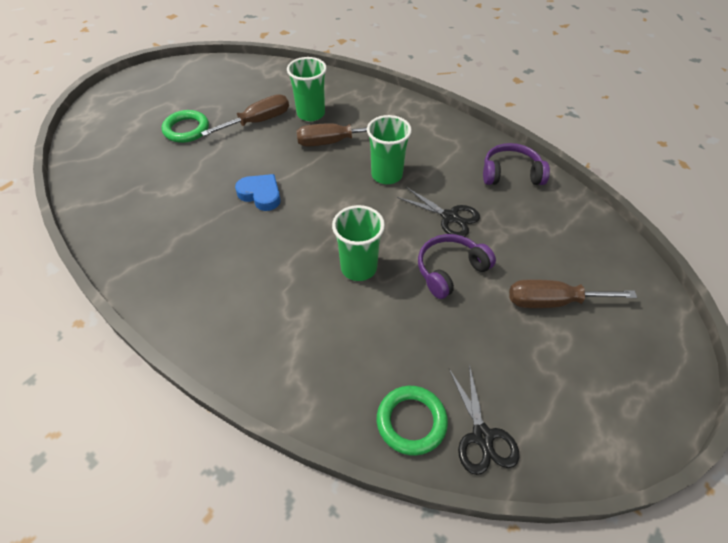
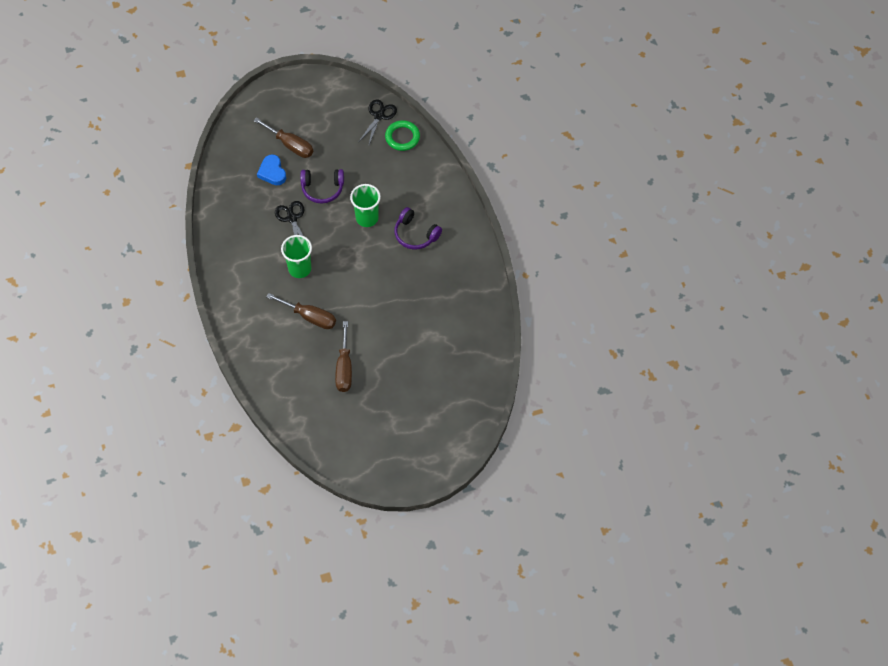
camera: 145 degrees left, 10 degrees up
(186, 129) = (397, 390): green ring -> none
(258, 121) = (344, 368): brown screwdriver -> brown screwdriver turned 90 degrees counterclockwise
(261, 195) = (385, 299): blue heart -> blue heart (272, 172)
(311, 114) = (303, 353): green cup -> none
(511, 174) = (227, 224): purple headphones -> purple headphones (415, 234)

